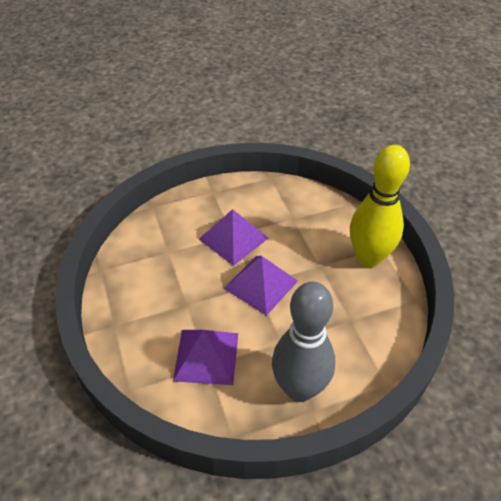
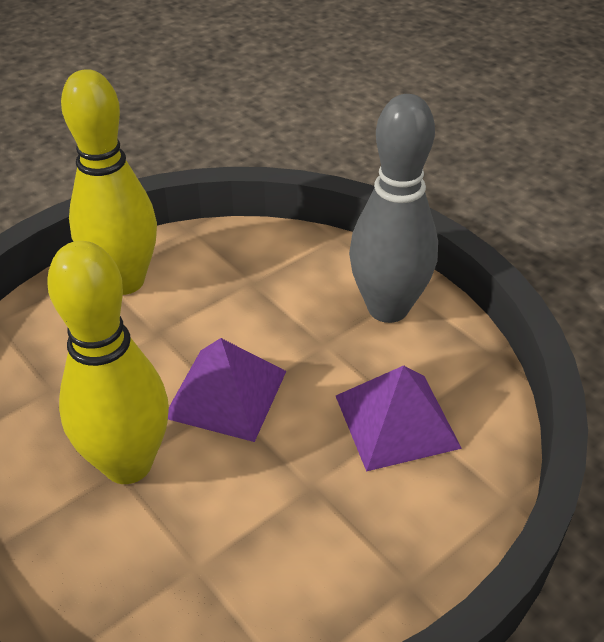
camera: 110 degrees left, 5 degrees down
(233, 238) = (128, 464): purple pyramid -> yellow bowling pin

